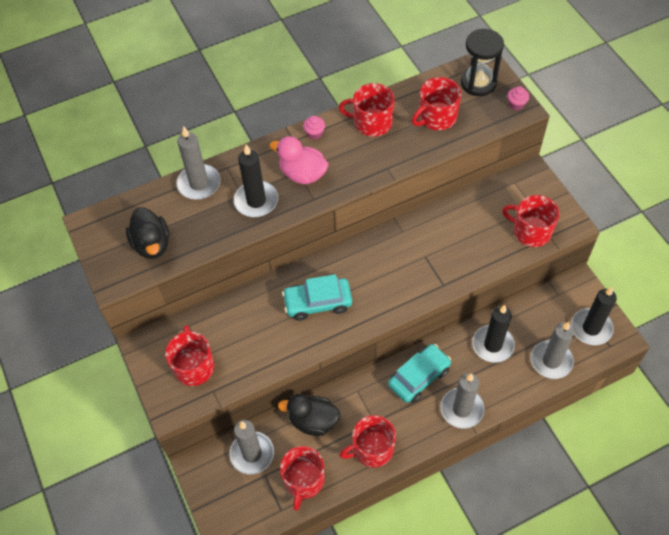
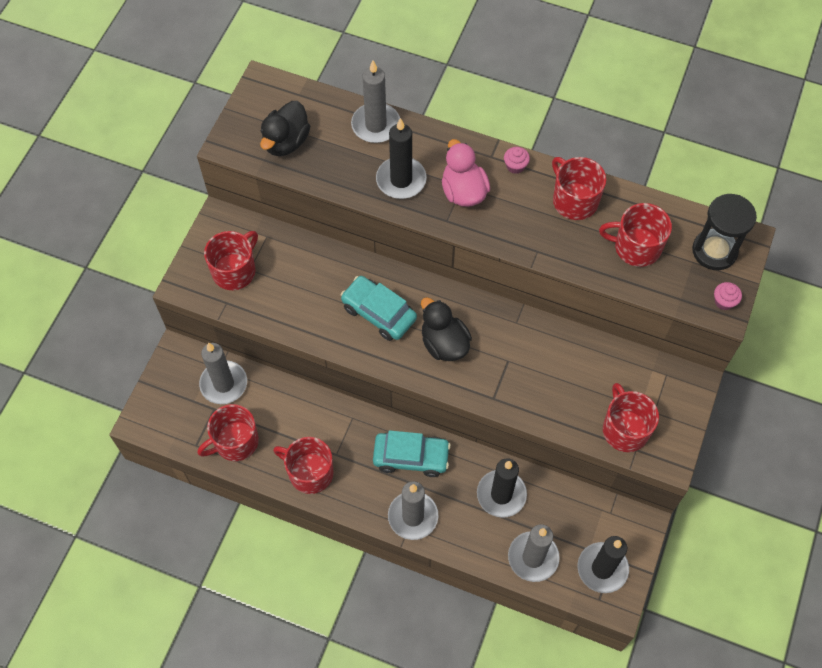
camera: 45 degrees right, 5 degrees up
(313, 421) = (293, 406): black duck -> black duck (444, 343)

